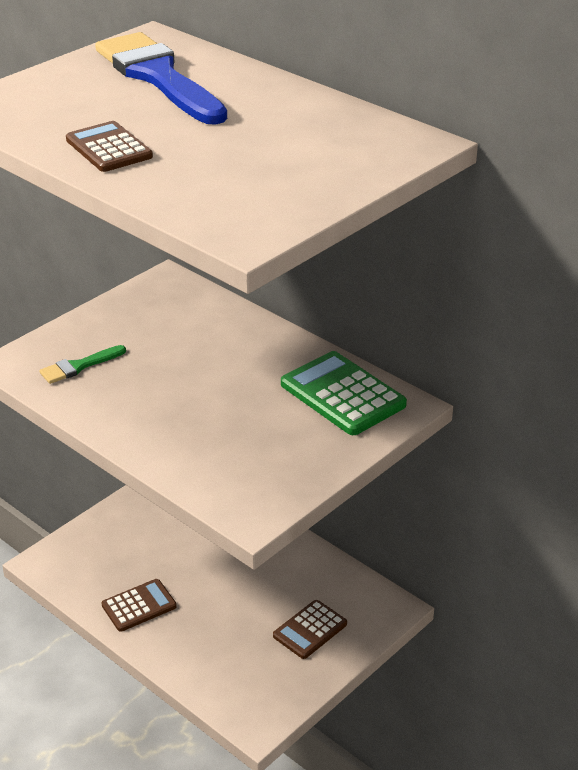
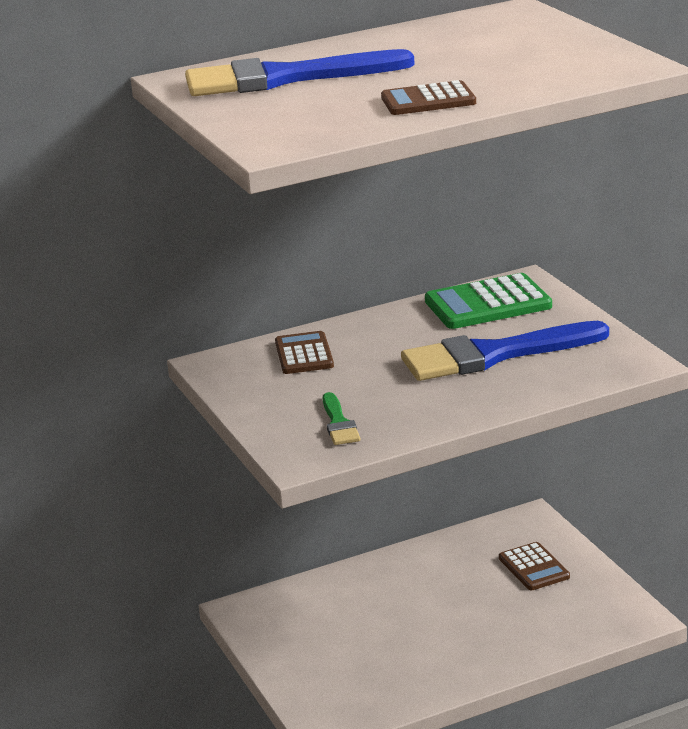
camera: 65 degrees left, 10 degrees down
(139, 606) = (438, 666): brown calculator -> brown calculator (304, 354)
(234, 421) = (493, 355): none -> blue brush

